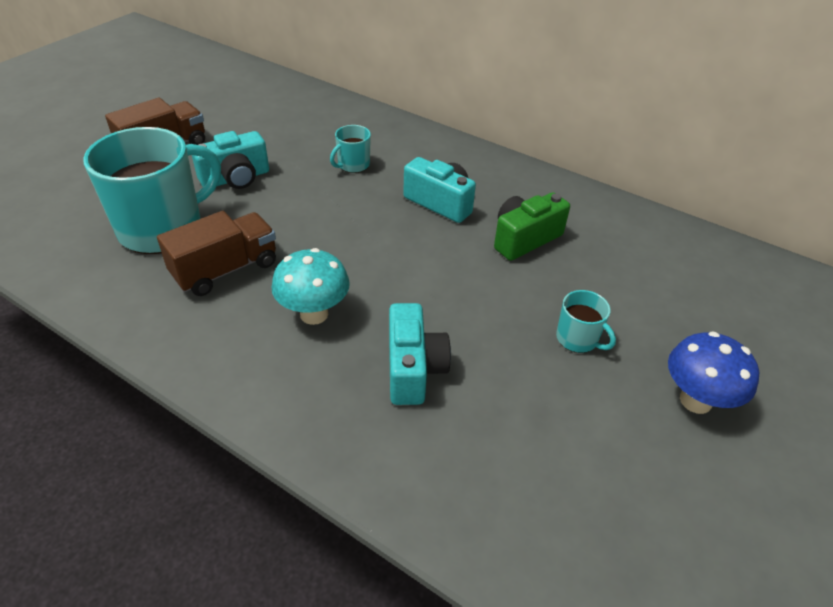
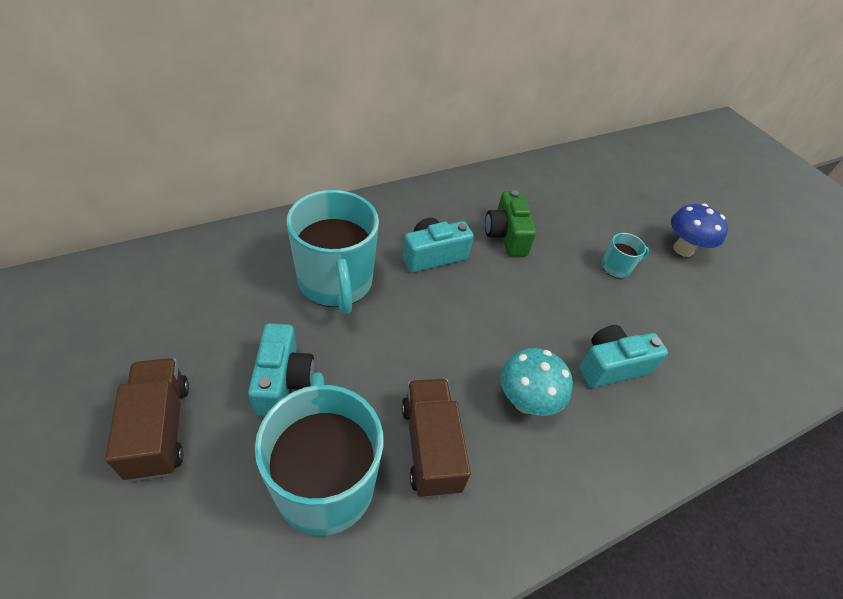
camera: 65 degrees left, 5 degrees up
(353, 165) = (335, 282): turquoise mug -> turquoise mug, size x2.25
(413, 369) = (611, 366): turquoise camera -> turquoise camera turned 45 degrees counterclockwise

